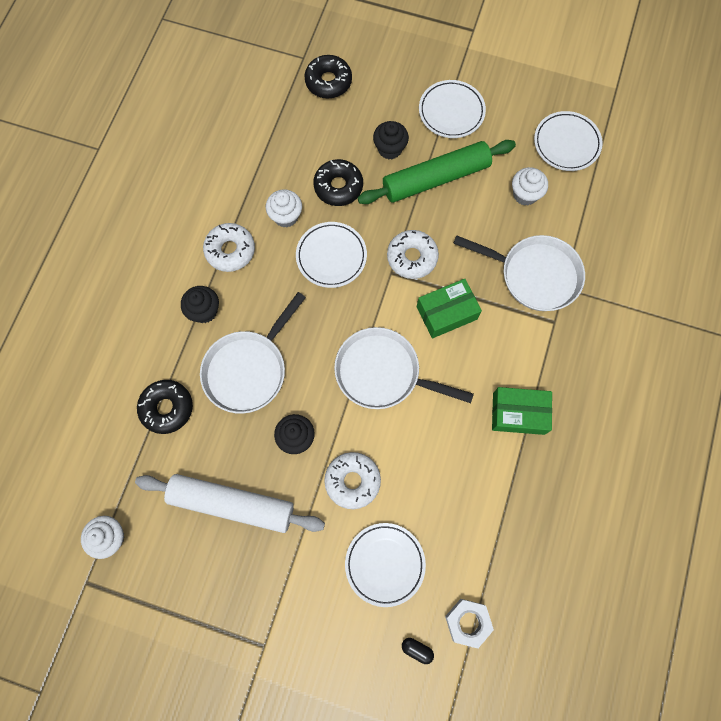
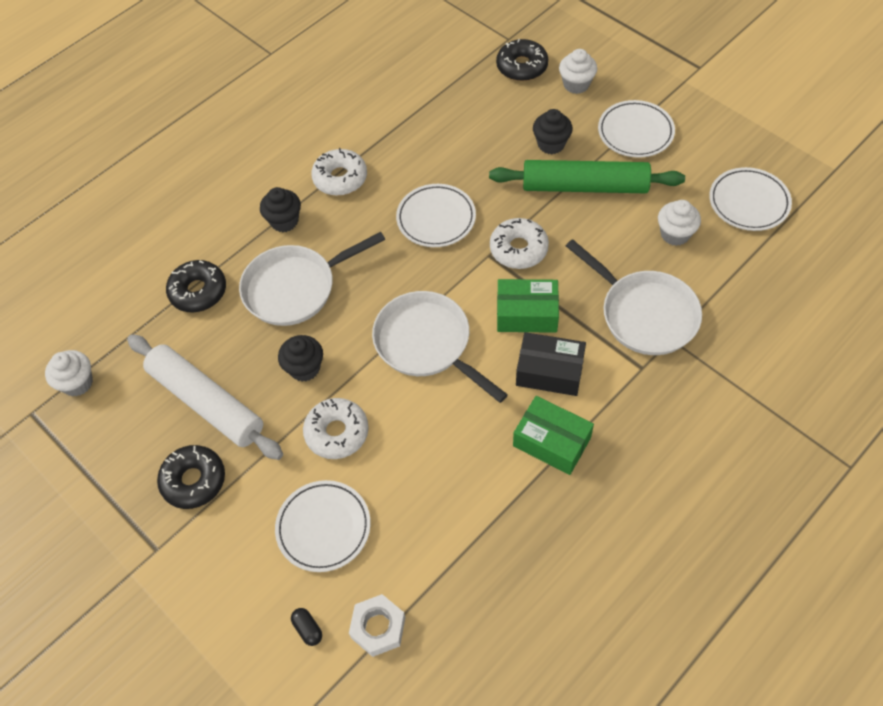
camera: 30 degrees right, 15 degrees down
(286, 216) = (411, 168): white cupcake -> white cupcake (576, 84)
(338, 187) = (479, 160): black donut -> black donut (194, 480)
(488, 355) = (549, 371): none -> black box

